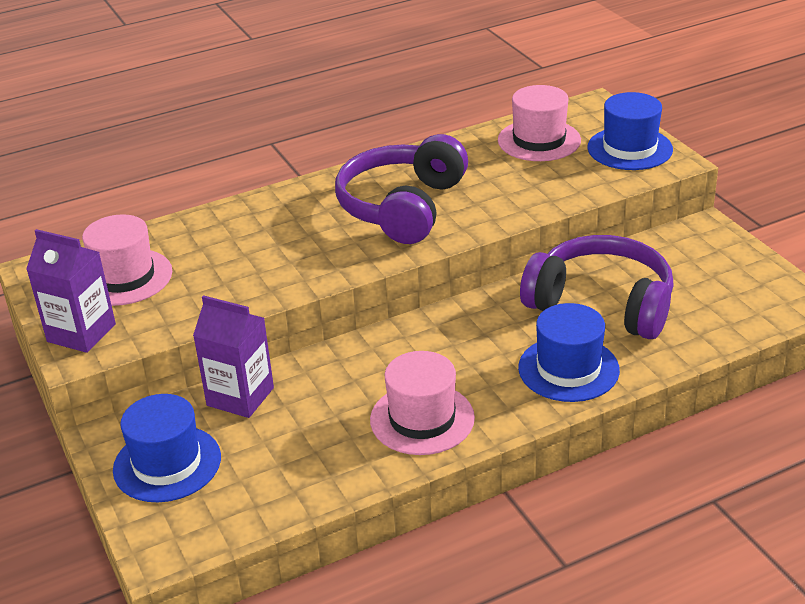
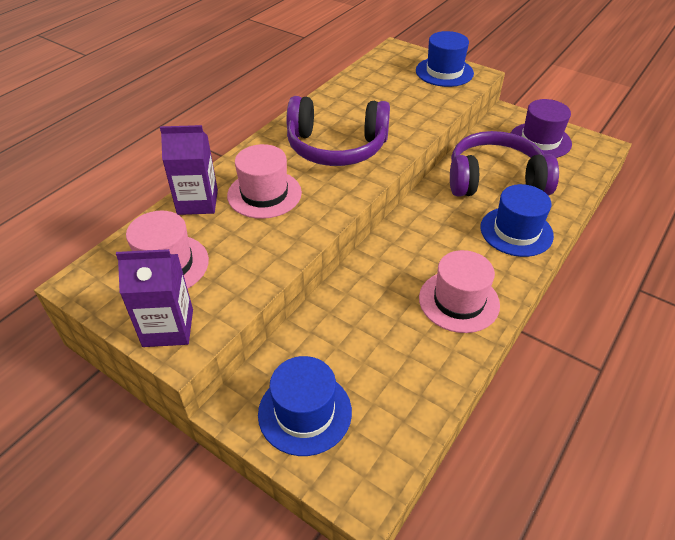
camera: 30 degrees left, 10 degrees up
(240, 396) = (315, 331): purple carton -> purple carton (197, 202)
(402, 207) = (336, 147): purple headphones -> purple headphones turned 75 degrees counterclockwise
(539, 140) = (384, 79): pink hat -> pink hat (264, 194)
(717, 272) = (540, 140): none -> purple hat

